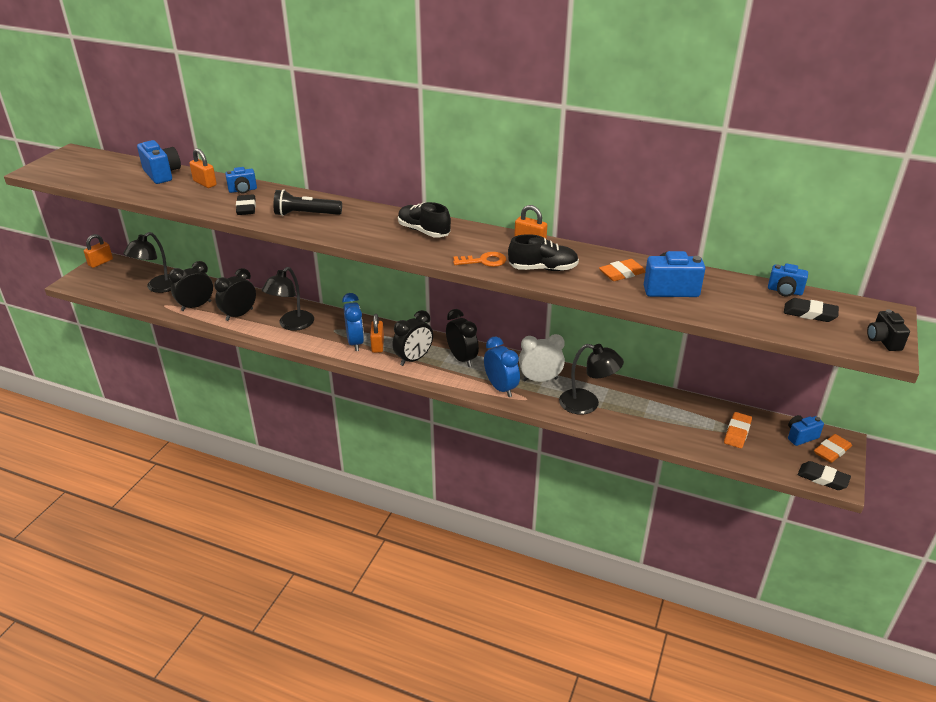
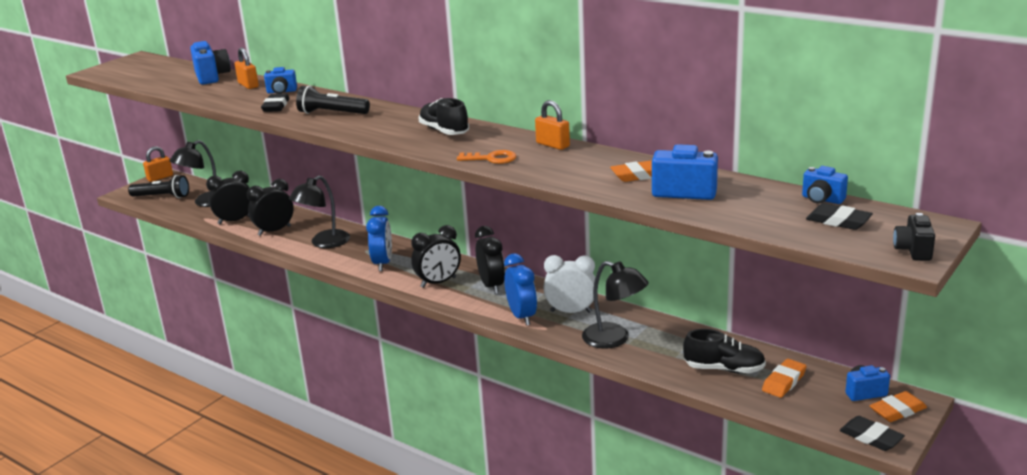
camera: 15 degrees right, 10 degrees down
(112, 284) = (162, 197): none -> black flashlight
(377, 345) = (405, 267): orange padlock -> none
(543, 269) = (552, 168): black shoe -> black shoe (724, 369)

